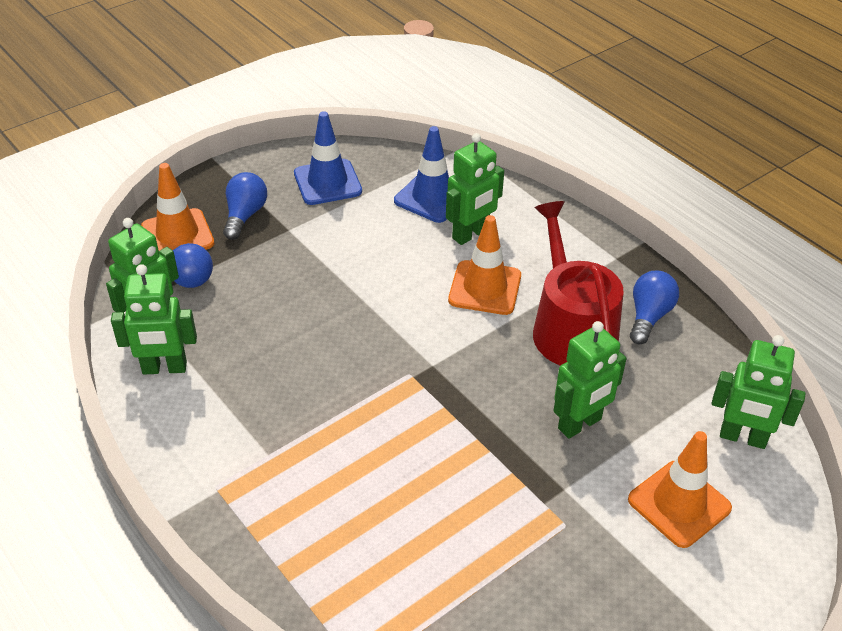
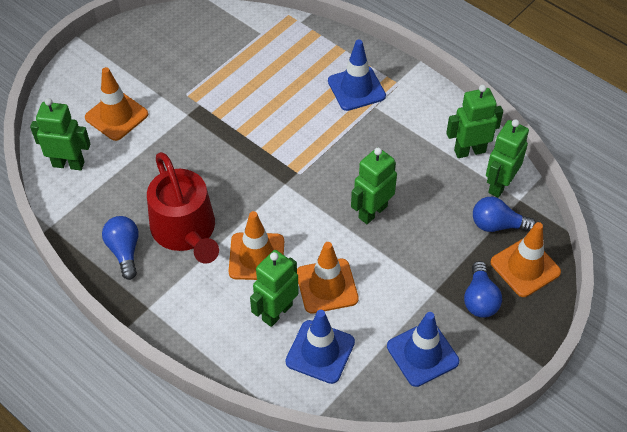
camera: 170 degrees right, 10 degrees up
(285, 489) = (356, 88): none -> blue traffic cone
(409, 249) = (327, 286): none -> orange traffic cone
(580, 424) = (178, 156): green robot -> green robot (372, 212)
(648, 316) = (124, 251): blue light bulb -> blue light bulb turned 150 degrees clockwise

